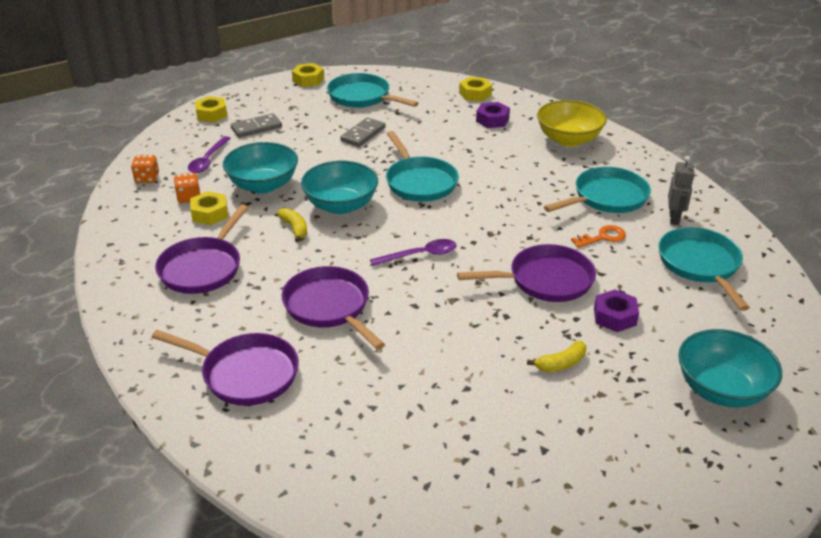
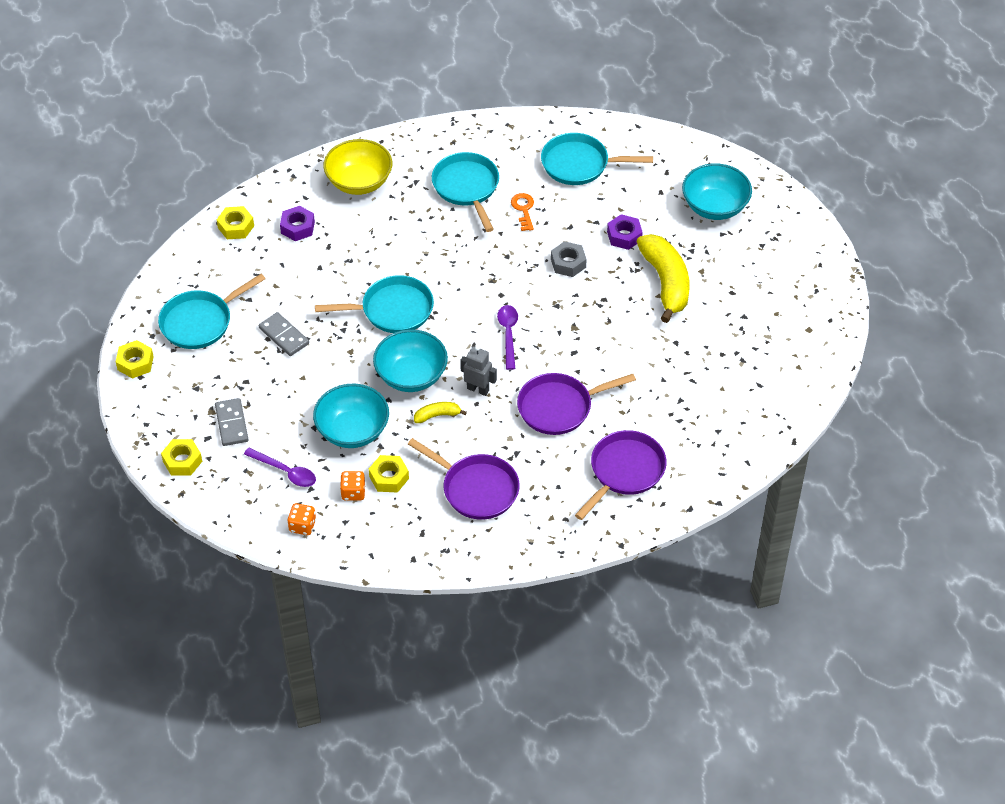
camera: 75 degrees left, 15 degrees up
(545, 280) = (568, 263): purple pan -> grey nut
(561, 363) = (666, 283): yellow banana -> yellow banana, size x2.20
(674, 219) = (513, 156): grey robot -> grey robot (478, 389)

